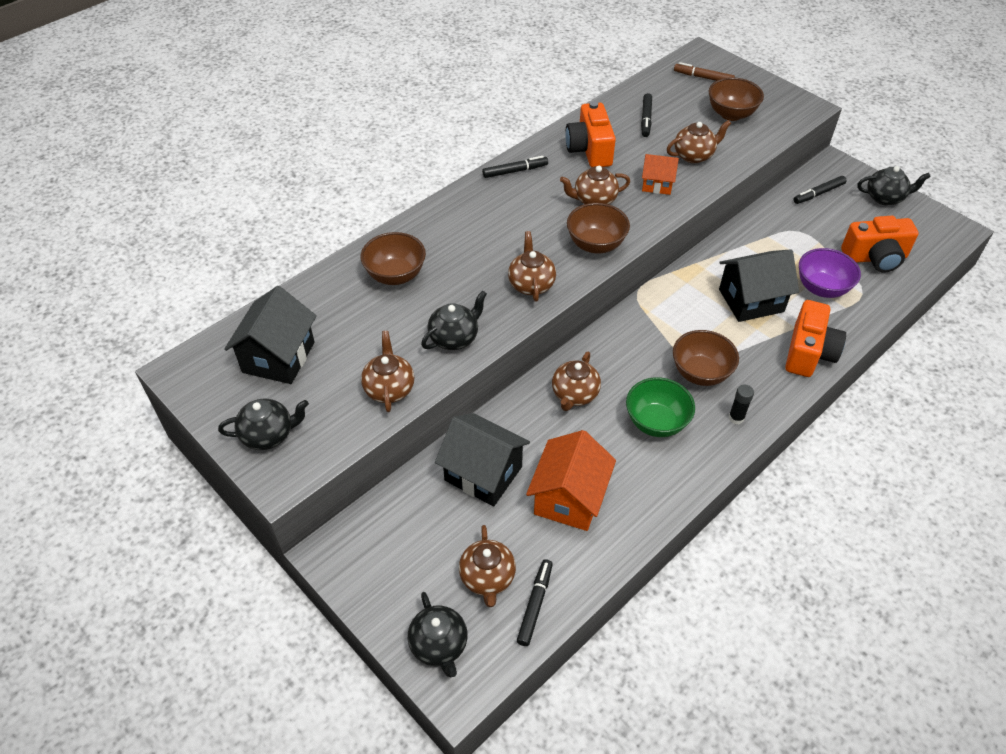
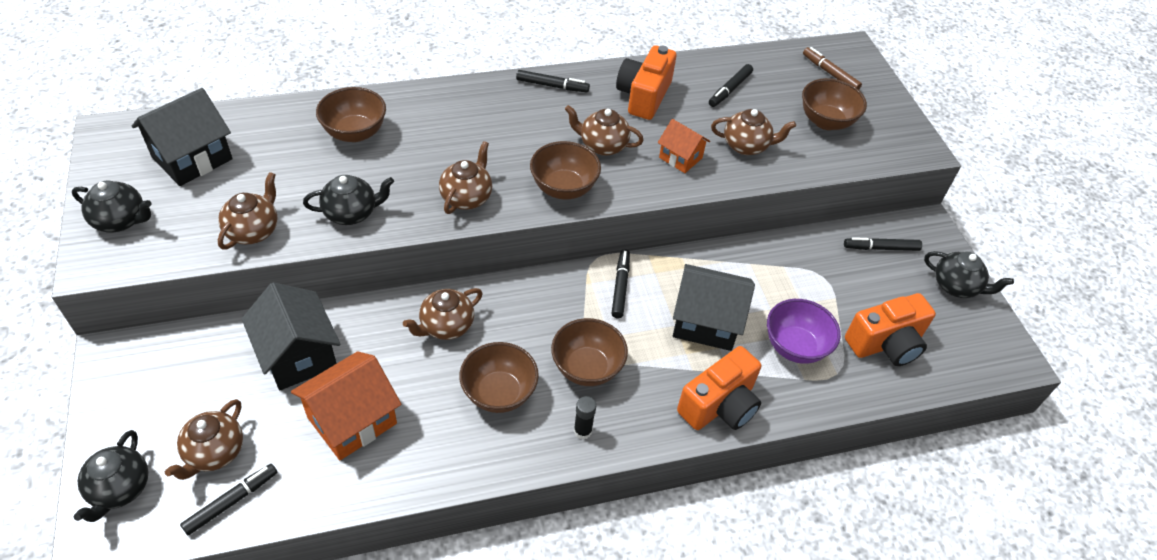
camera: 25 degrees right, 0 degrees up
(656, 422) = (499, 393): green bowl -> brown bowl
(672, 304) = (620, 287): none -> black marker
(875, 258) = (885, 344): orange camera -> orange camera turned 45 degrees counterclockwise

